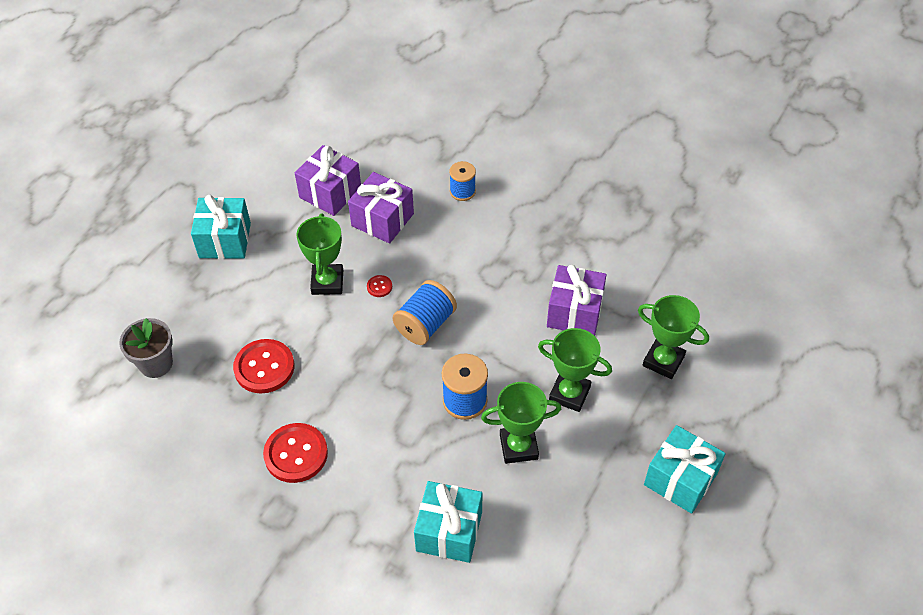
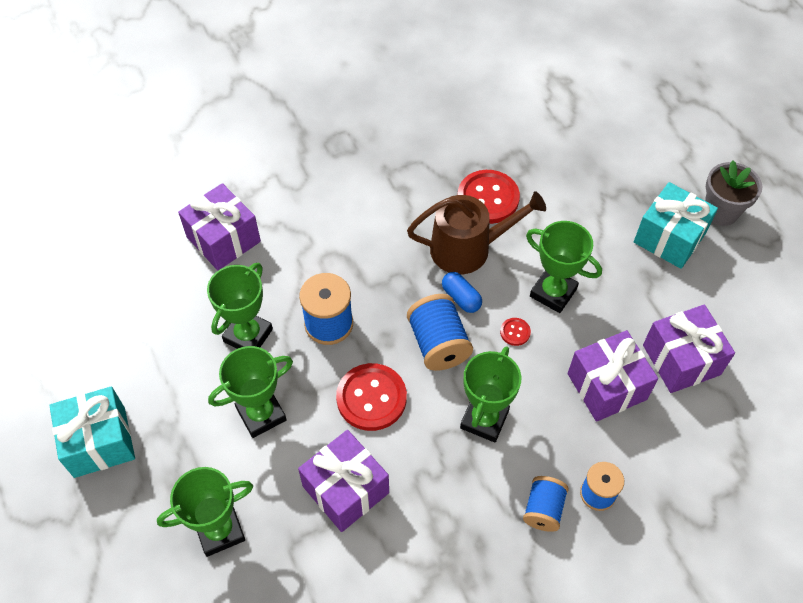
camera: 125 degrees right, 5 degrees up
(156, 364) = (550, 130): grey flower pot -> grey flower pot (720, 212)
(296, 454) = (382, 179): red button -> red button (371, 398)
(326, 353) = (468, 248): none -> brown watering can
(375, 333) = (461, 298): none -> blue capsule
(449, 531) = (223, 239): turquoise gift -> purple gift
(461, 268) = (484, 419): none -> green trophy
(495, 211) = (543, 509): none -> blue spool

